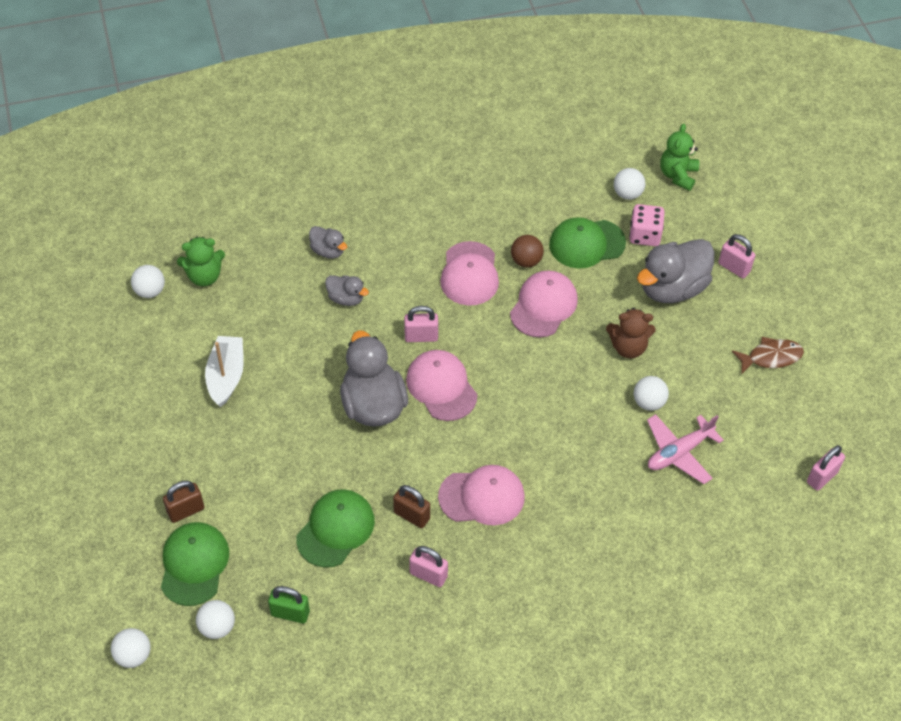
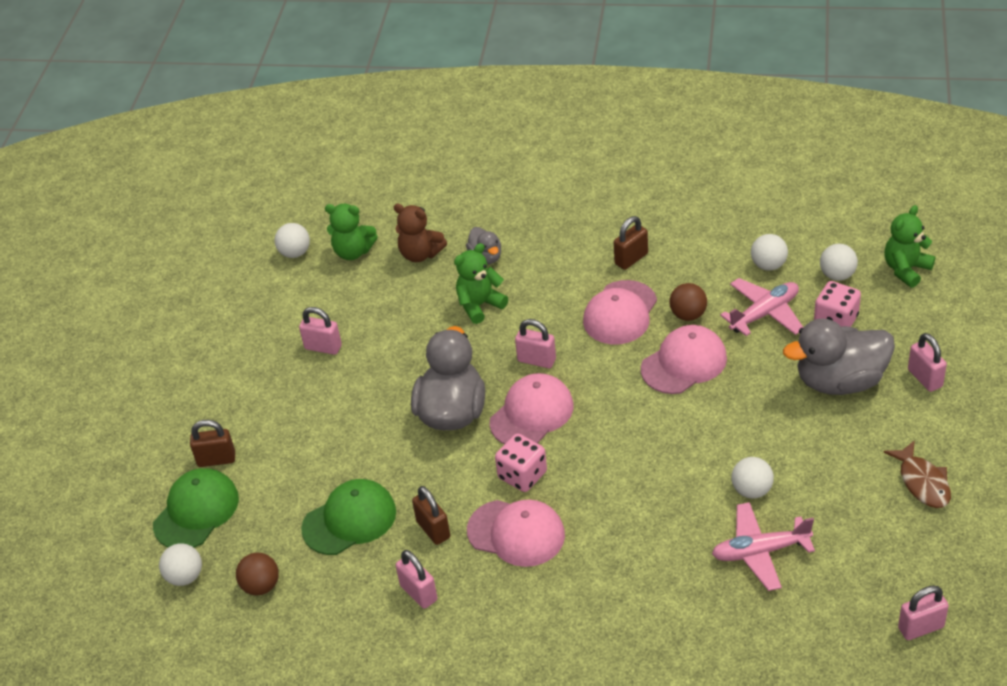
camera: 30 degrees right, 10 degrees down
(133, 655) = (94, 577): white ball -> white ball (768, 265)
(226, 376) = (323, 347): white boat -> pink padlock
(290, 613) = (261, 586): green padlock -> brown ball
(346, 298) = (480, 305): grey duck -> green teddy bear
(441, 387) = (532, 414): pink cap -> pink cap turned 45 degrees clockwise
(454, 221) = (631, 259): none -> brown padlock
(461, 444) = (522, 475): none -> pink dice
(586, 244) = (764, 314): green cap -> pink plane
(628, 347) = (757, 428): brown teddy bear -> brown teddy bear (420, 254)
(771, 357) = (922, 482): brown fish -> brown fish turned 60 degrees clockwise

